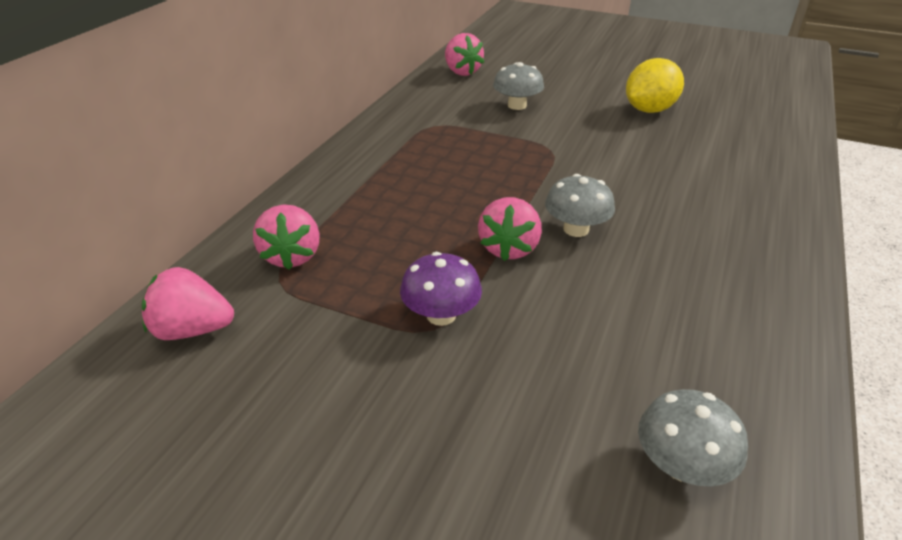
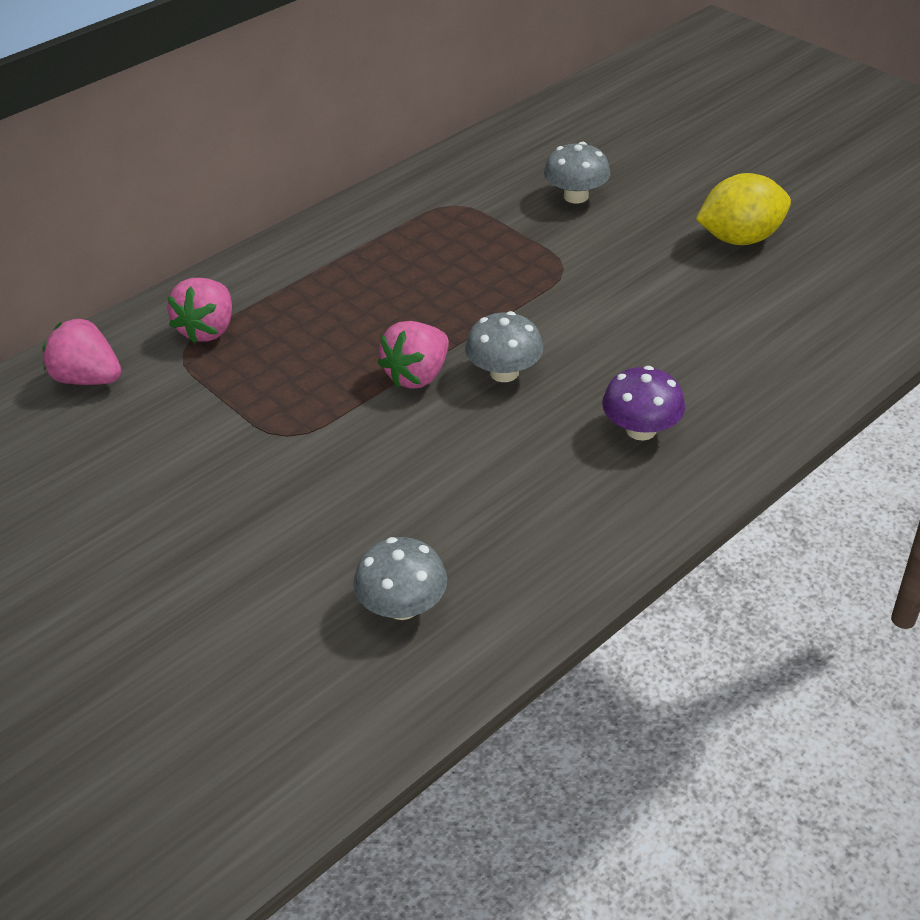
camera: 25 degrees right, 5 degrees up
(441, 315) = (302, 424): purple mushroom -> purple mushroom (641, 429)
(462, 72) = (549, 129): pink strawberry -> none

